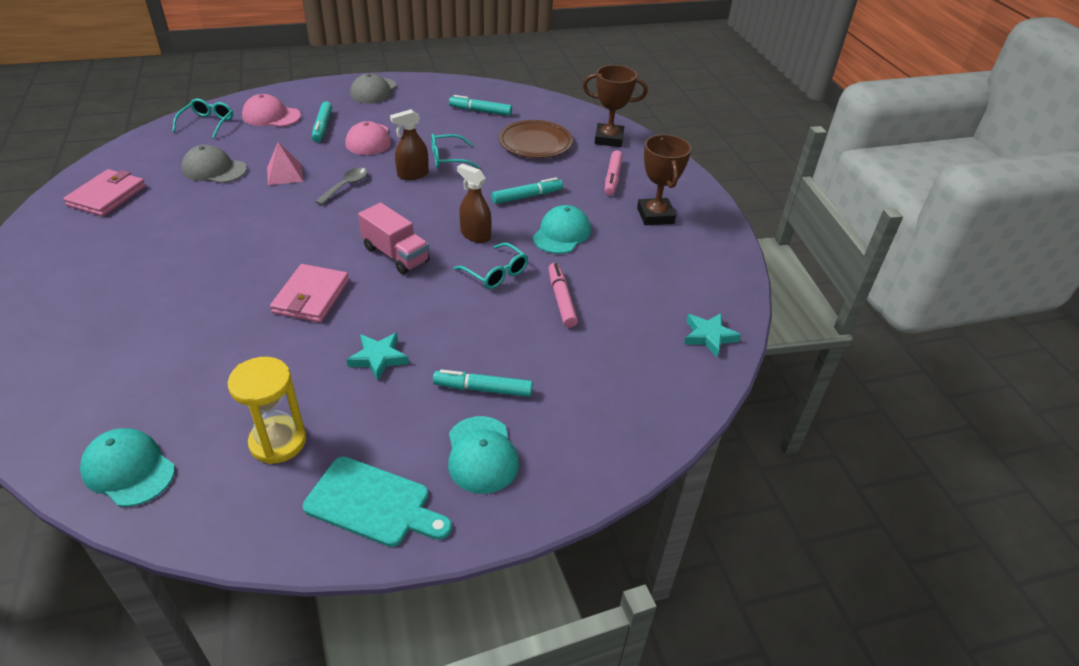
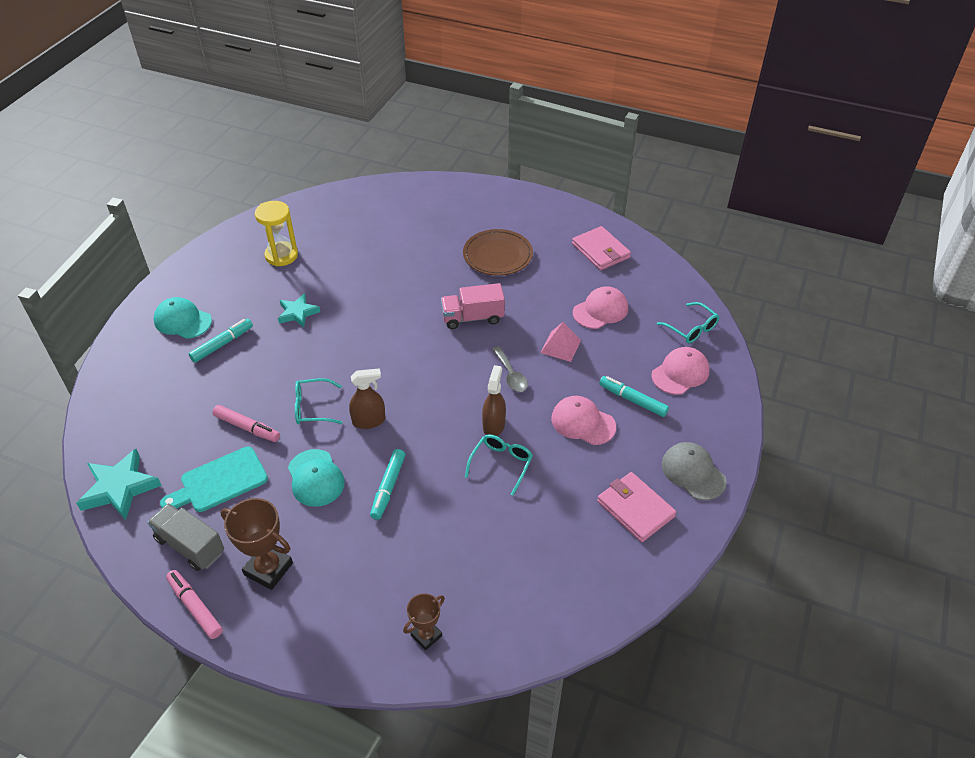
camera: 130 degrees right, 5 degrees up
(128, 469) = (321, 208): turquoise cap -> none
(214, 169) = (600, 310): grey cap -> pink cap
(311, 296) = (386, 306): pink wallet -> pink wallet (635, 509)
(373, 503) = (206, 272): turquoise cutting board -> turquoise cutting board (220, 481)
(396, 255) = (389, 364): pink truck -> pink truck (472, 317)
(480, 111) = (580, 546): turquoise marker -> none
(535, 143) = (473, 555): brown plate -> brown plate (497, 256)
(609, 139) = (426, 635): brown trophy -> brown trophy, size x0.61
(612, 178) = (354, 580): pink marker -> pink marker (195, 607)
(692, 261) = (190, 545): none -> grey truck
(709, 336) = (120, 488): turquoise star -> turquoise star, size x1.56

